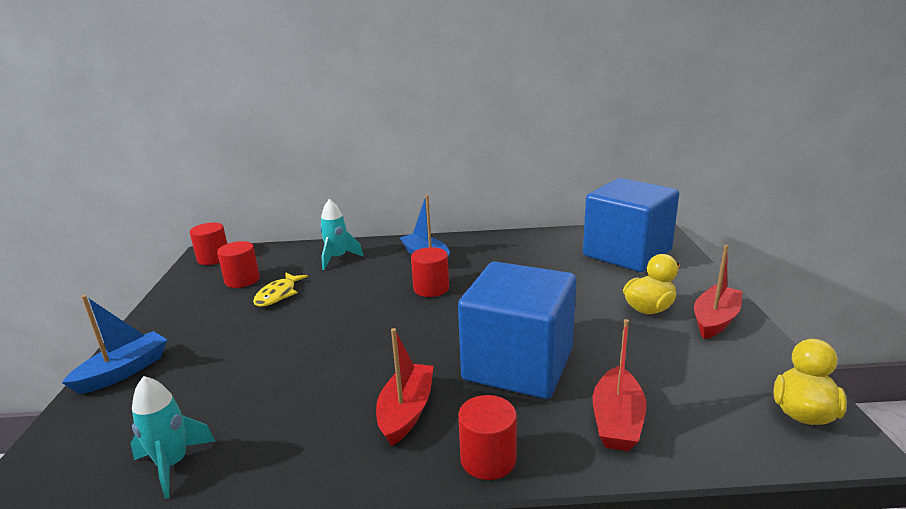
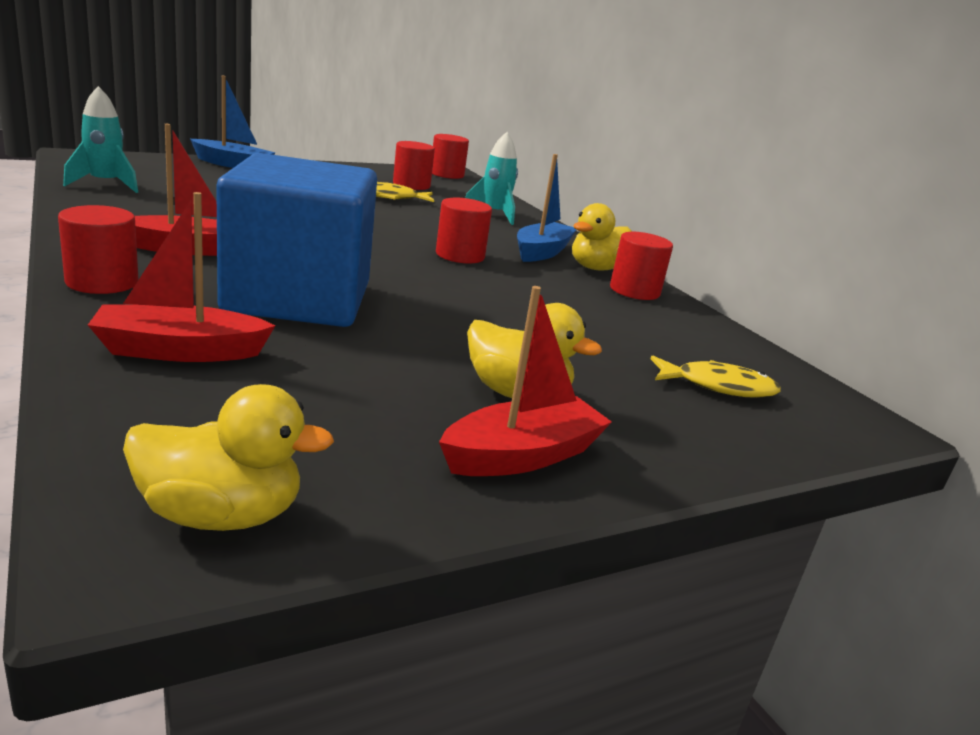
camera: 60 degrees right, 0 degrees up
(459, 246) = (597, 268): none -> yellow duck
(498, 243) = (634, 291): none -> red cylinder
(627, 253) = (718, 386): blue cube -> yellow fish
(715, 320) = (522, 456): red boat -> red boat turned 45 degrees counterclockwise

